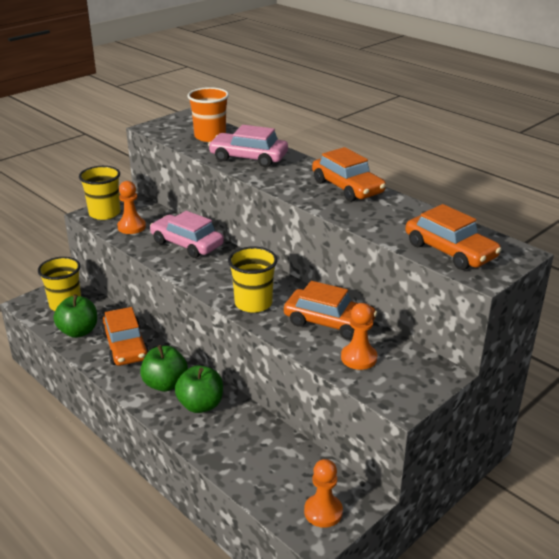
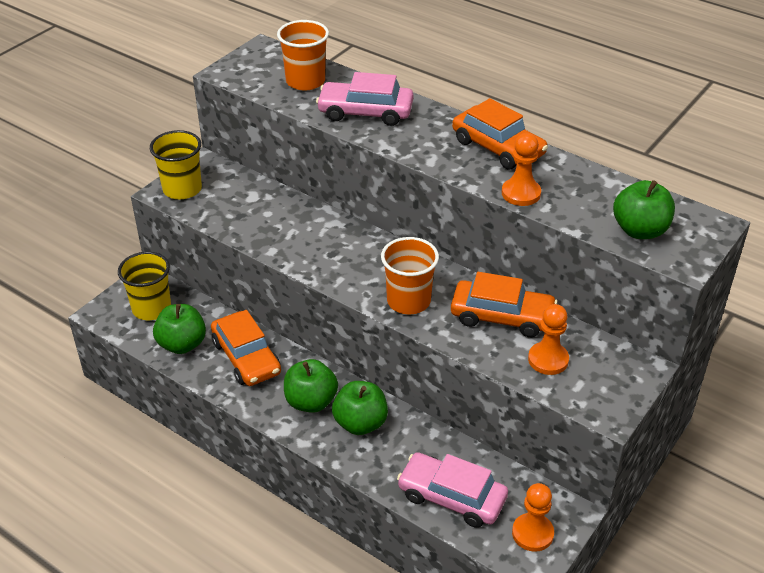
camera: 10 degrees left, 10 degrees up
(131, 227) = (224, 206): orange pawn -> orange pawn (521, 193)
(187, 244) = (301, 224): pink car -> pink car (452, 497)
(253, 303) = (408, 301): yellow cup -> orange cup
(450, 251) = (640, 230): orange car -> green apple

